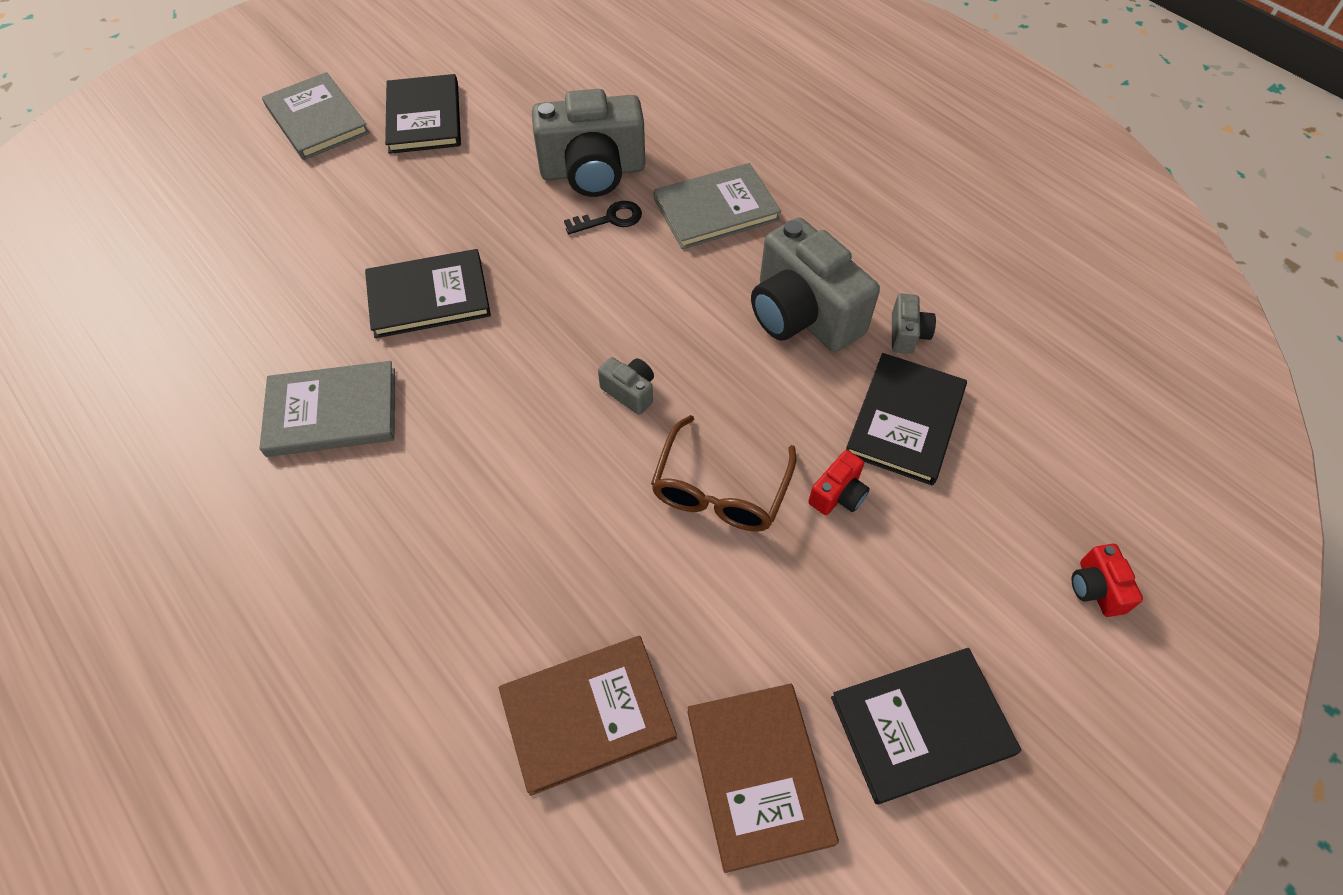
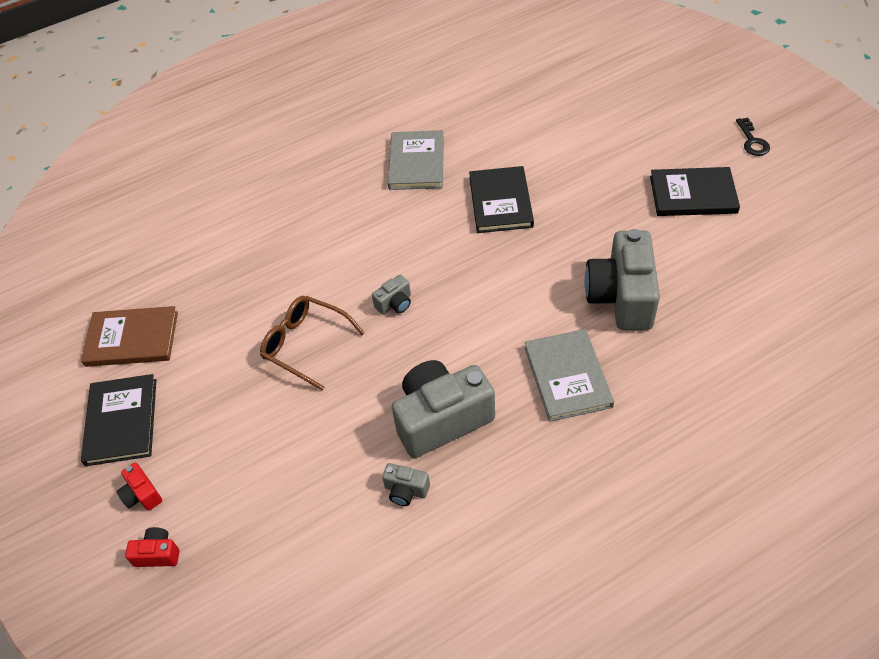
camera: 105 degrees right, 5 degrees down
(317, 120) = (690, 136): grey book -> none
(587, 714) = (194, 270): brown book -> none
(610, 219) = (564, 304): black key -> black key (752, 141)
(838, 494) = (280, 410): red camera -> red camera (142, 494)
(905, 421) = (326, 467): black book -> none

